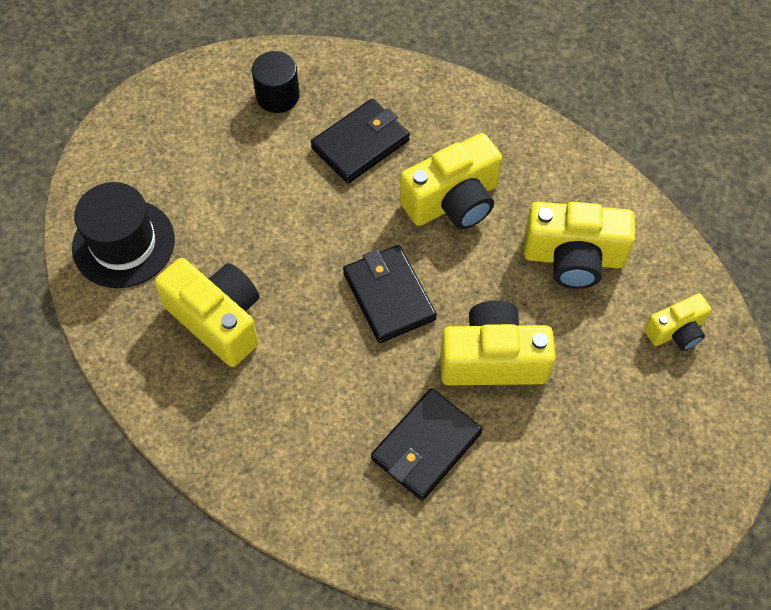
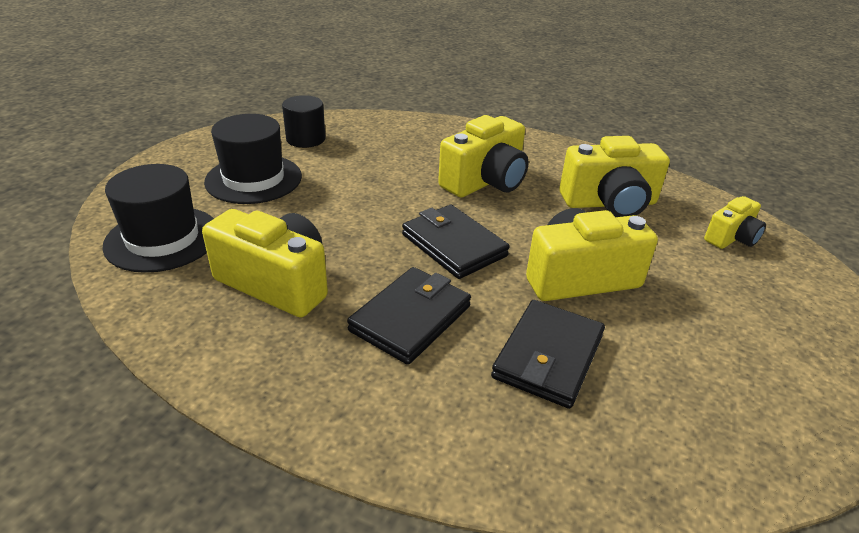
camera: 15 degrees left, 25 degrees down
(214, 162) = (253, 179): none -> black hat
(360, 144) = (388, 158): black wallet -> black wallet (410, 318)

